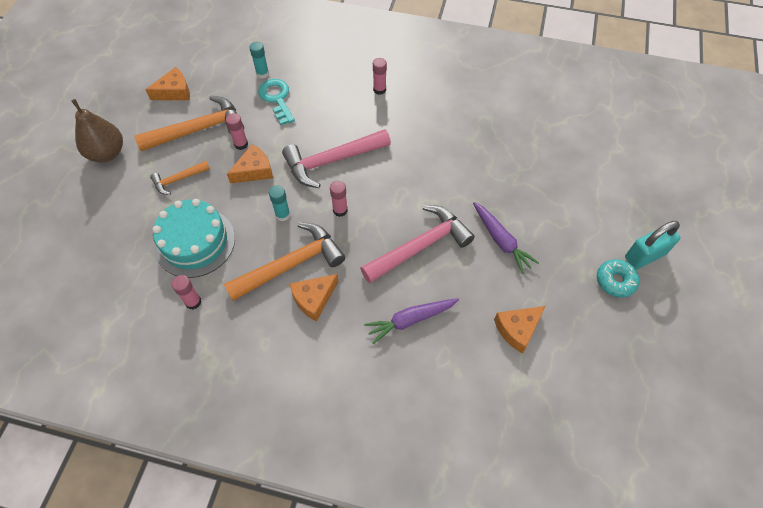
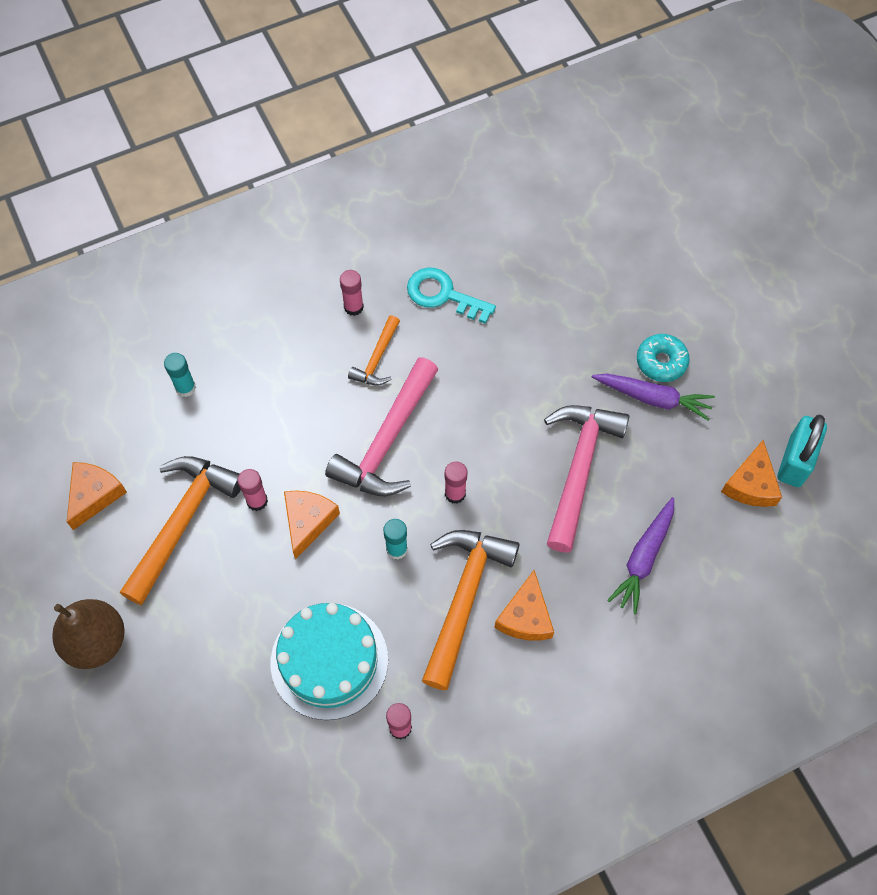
camera: 40 degrees left, 5 degrees up
(178, 180) = (227, 603): orange hammer -> orange hammer (377, 358)
(277, 99) = (240, 409): turquoise key -> turquoise key (443, 295)
(615, 281) = (795, 359): turquoise donut -> turquoise donut (661, 362)
(644, 256) = (799, 309): turquoise padlock -> turquoise padlock (795, 461)

